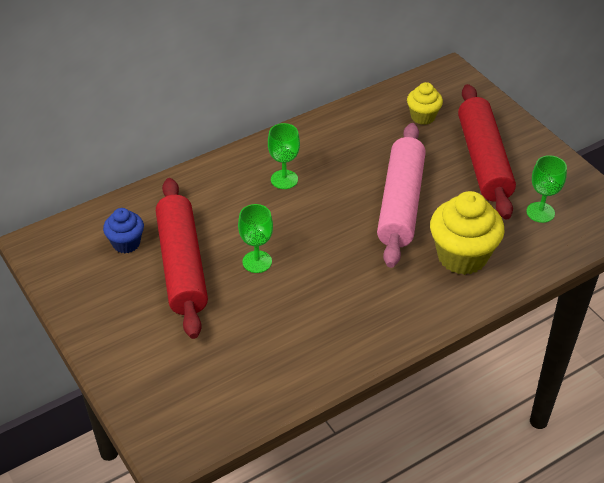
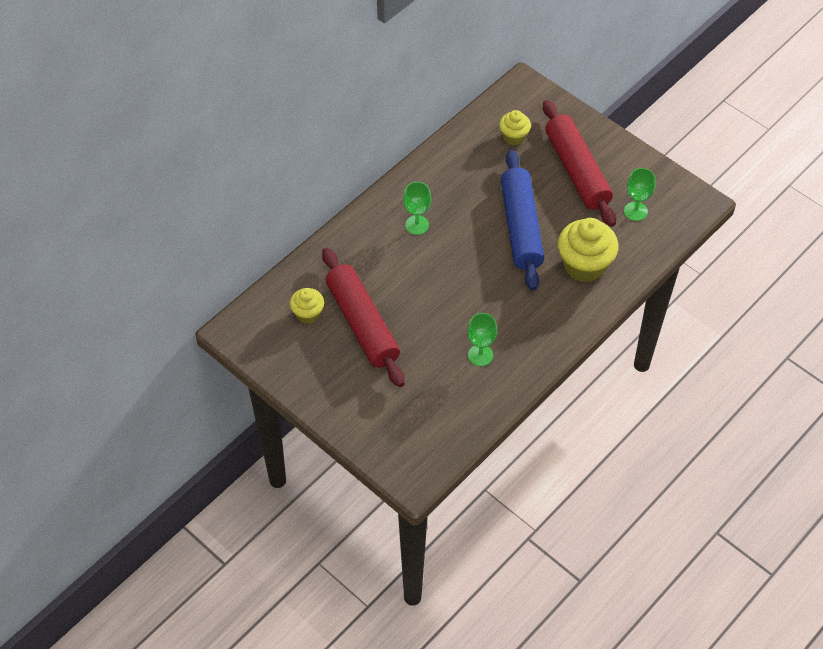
camera: 15 degrees left, 10 degrees up
(126, 243) = (308, 314): blue cupcake -> yellow cupcake
(257, 262) = (422, 307): green goblet -> green goblet (480, 355)
(401, 203) = (521, 227): pink rolling pin -> blue rolling pin

